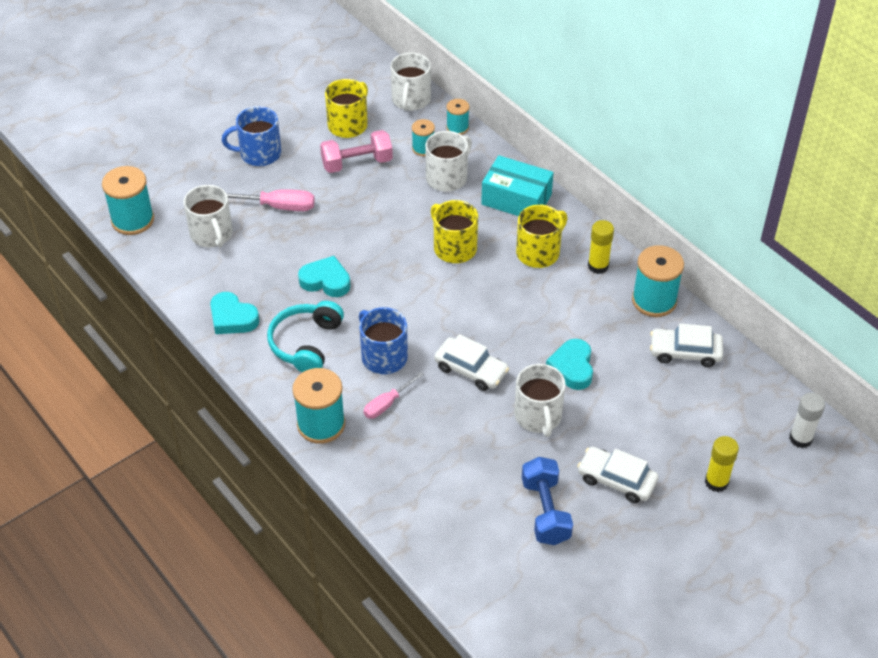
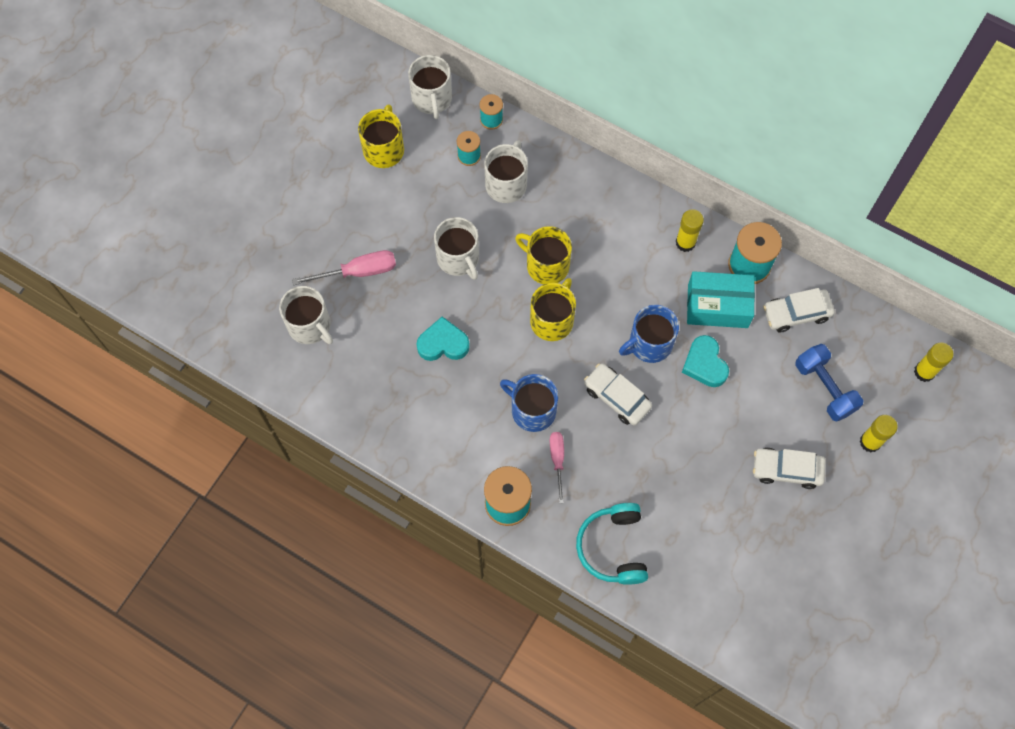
camera: 20 degrees left, 20 degrees up
(133, 220) = (224, 334): turquoise spool -> none
(232, 318) = (374, 415): turquoise heart -> none
(259, 153) = (312, 213): blue mug -> blue mug (649, 344)
(306, 344) = (455, 421): turquoise headphones -> turquoise headphones (613, 547)
(357, 163) = (413, 194): pink dumbbell -> none
(387, 404) = (557, 460): pink screwdriver -> pink screwdriver turned 150 degrees clockwise
(471, 370) = (616, 397): white car -> white car turned 150 degrees counterclockwise
(516, 199) = (581, 189): turquoise box -> turquoise box (717, 306)
(538, 416) = (695, 427): white mug -> white mug (458, 258)
(539, 252) = (626, 245): yellow mug -> yellow mug (552, 320)
(545, 511) = (739, 523): blue dumbbell -> blue dumbbell (824, 388)
(800, 438) = (924, 372): white glue stick -> yellow glue stick

